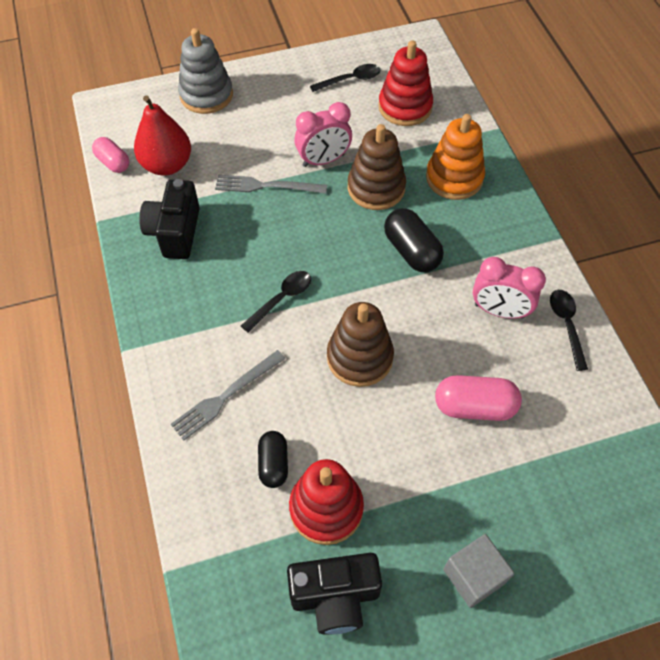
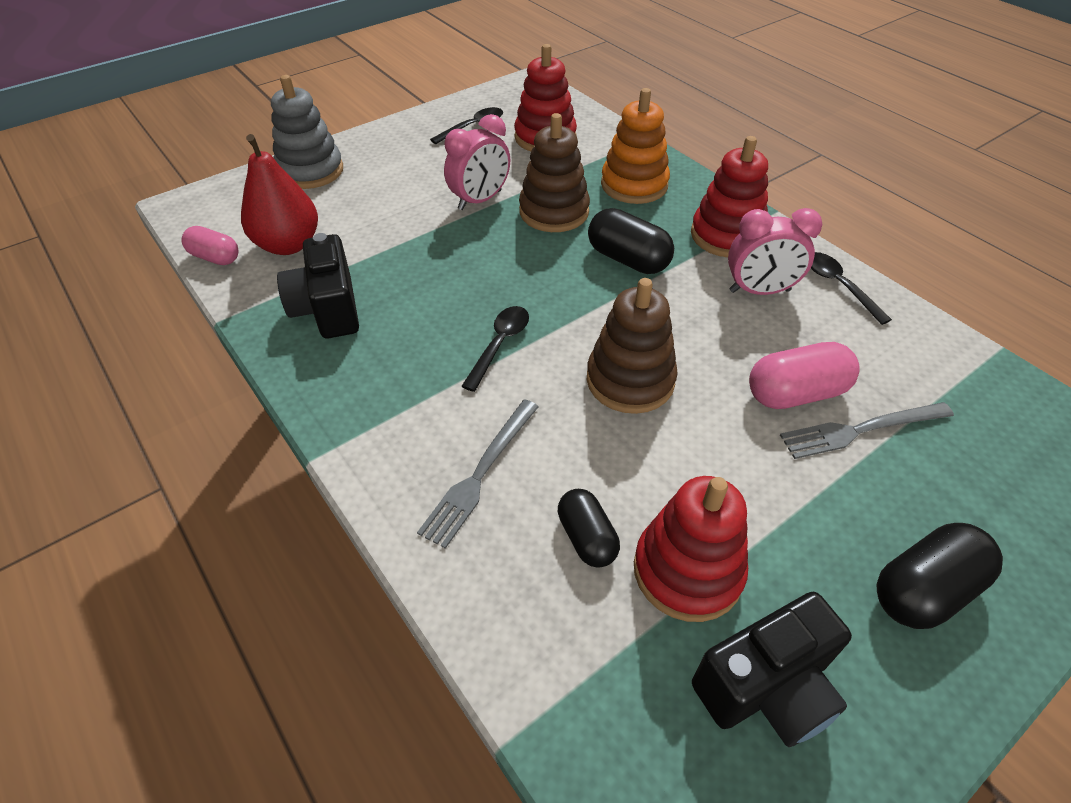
camera: 20 degrees left, 10 degrees down
(266, 186) = (424, 238): grey fork -> grey fork (861, 430)
(474, 576) = (924, 590): grey cube -> black capsule
(503, 251) = (726, 235): none -> red stacking toy

